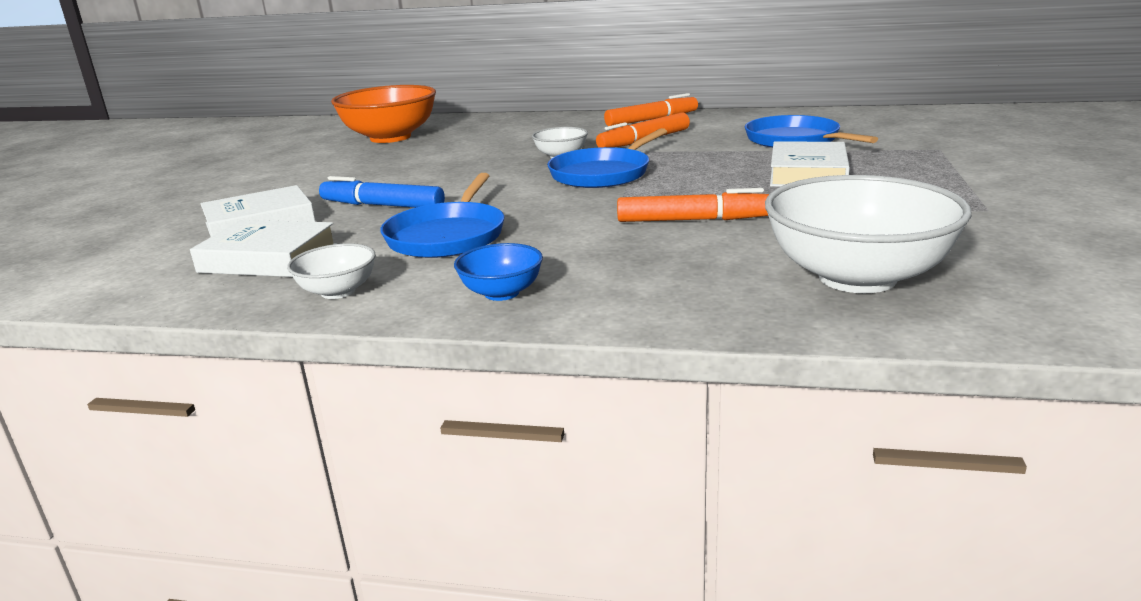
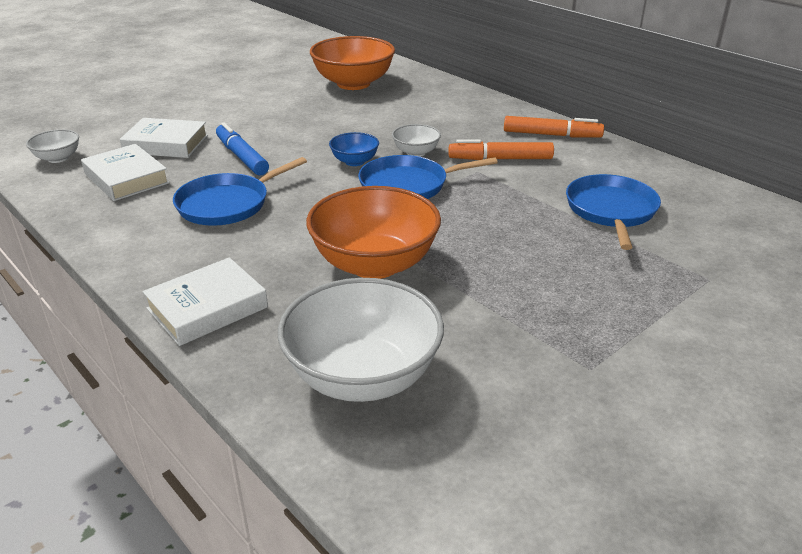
camera: 35 degrees right, 10 degrees up
(338, 291) = (112, 224): white bowl -> white bowl (58, 158)
(501, 293) = (172, 270): blue bowl -> blue bowl (354, 161)
(694, 220) = (374, 264): orange marker -> orange bowl
(807, 173) = (542, 255): white book -> white book (207, 308)

